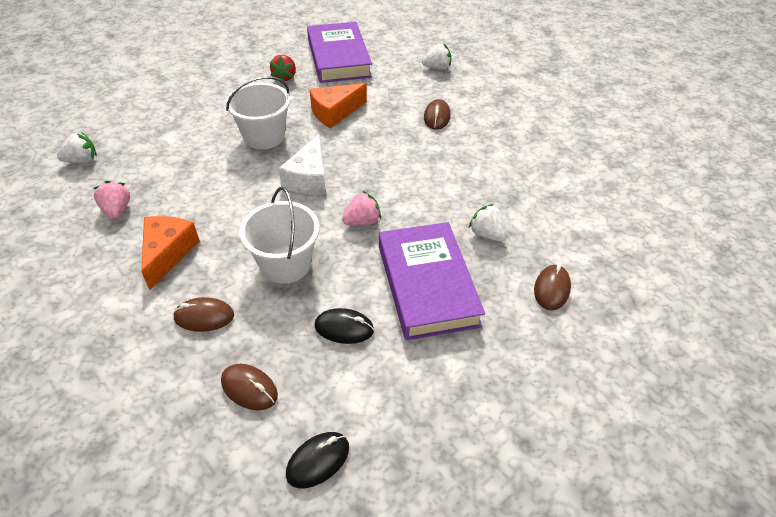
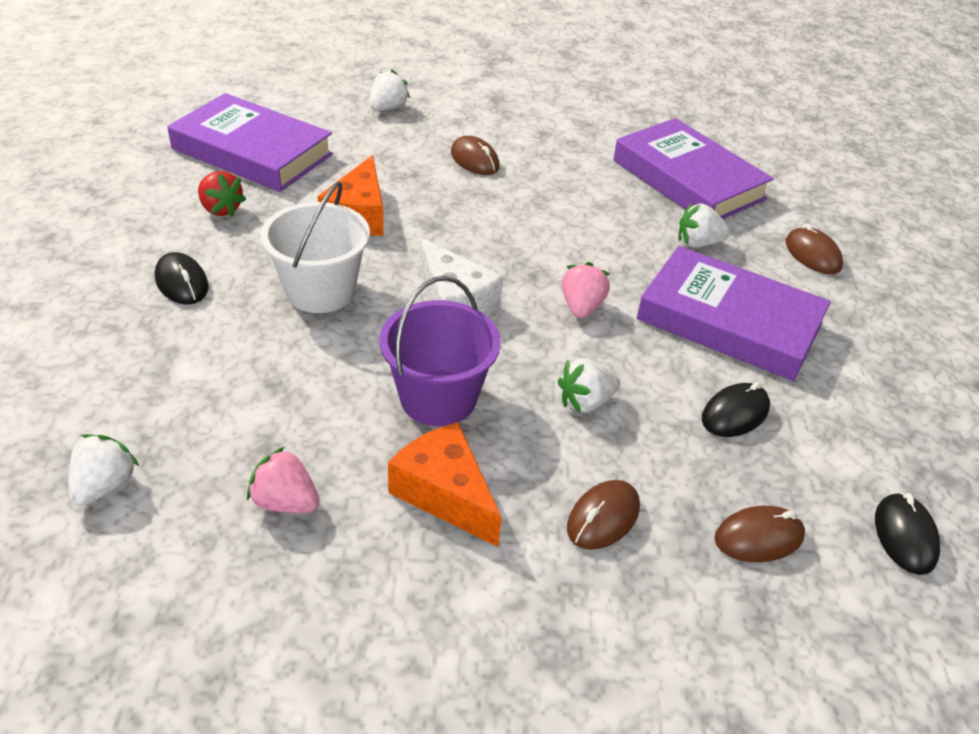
camera: 50 degrees left, 5 degrees down
(221, 100) = (182, 283): none -> black mouse
(231, 214) = (438, 398): none -> purple bucket
(285, 264) = (585, 402): white bucket -> white strawberry
(547, 197) = (688, 180): none -> purple book

